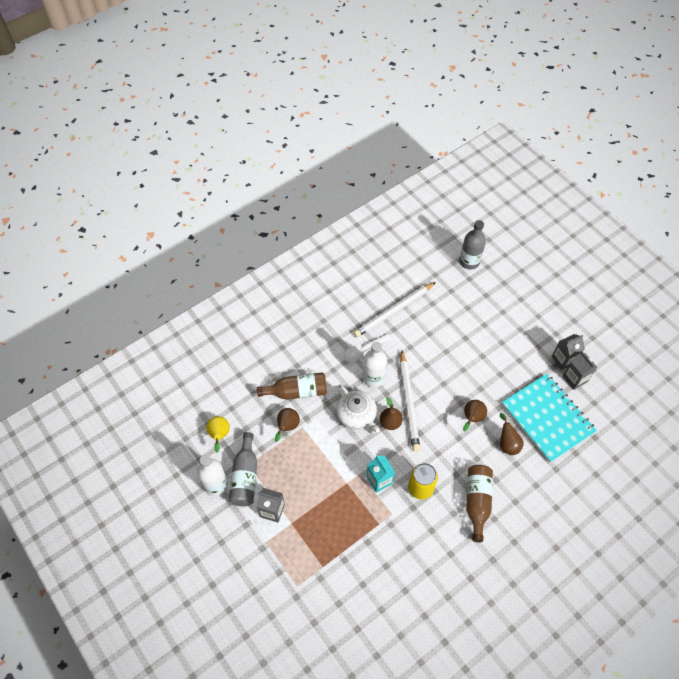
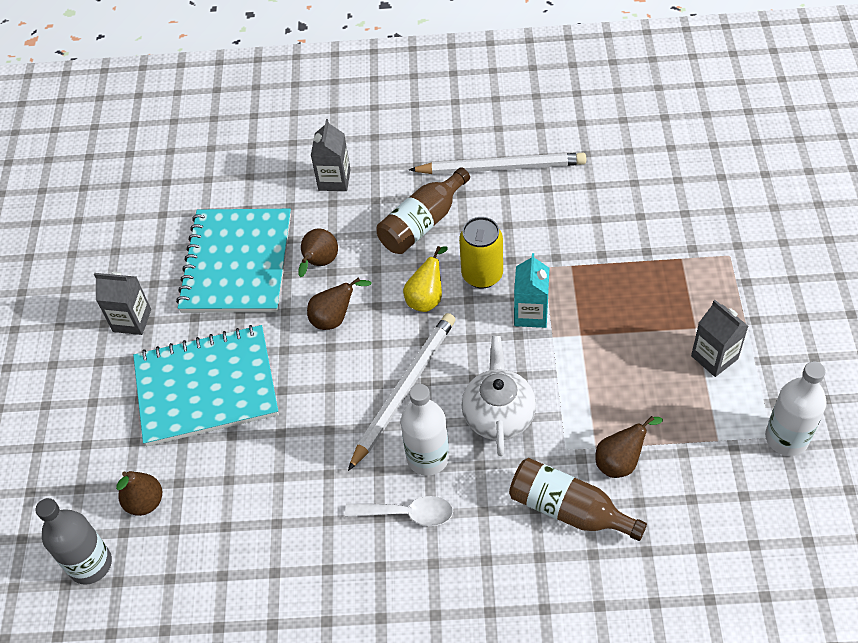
camera: 140 degrees left, 5 degrees down
(219, 435) = (744, 512): yellow pear -> yellow pear (427, 298)
(245, 476) = (732, 424): grey bottle -> none
(390, 422) = (455, 378): brown pear -> brown pear (145, 502)
(394, 311) = (300, 553): white pencil -> white pencil (501, 167)
(497, 350) = (206, 387): none -> turquoise notebook
(575, 379) = (147, 288): grey carton -> grey carton (334, 180)

